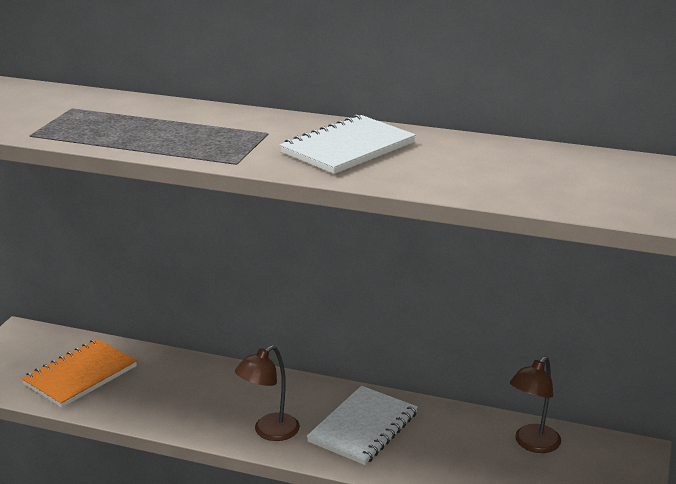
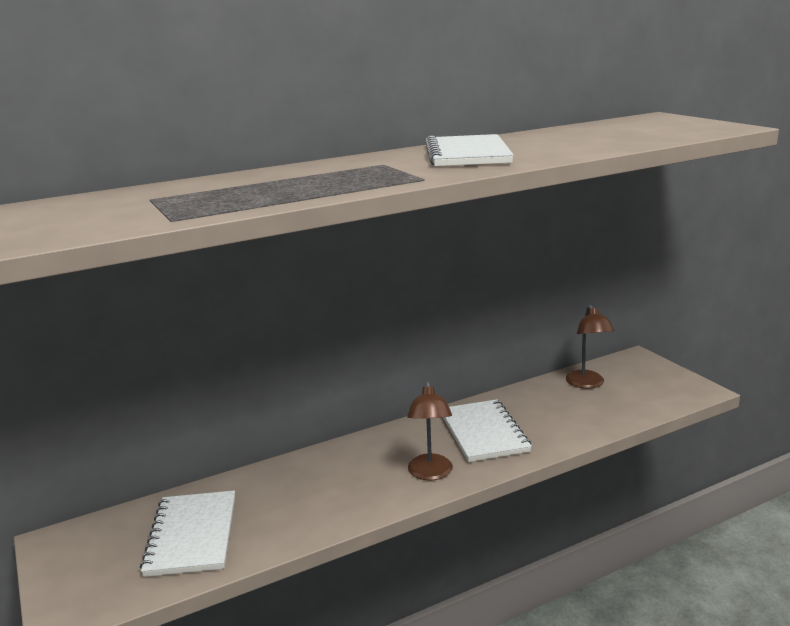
camera: 45 degrees left, 5 degrees down
(80, 375) = (192, 535): orange notebook -> white notebook

